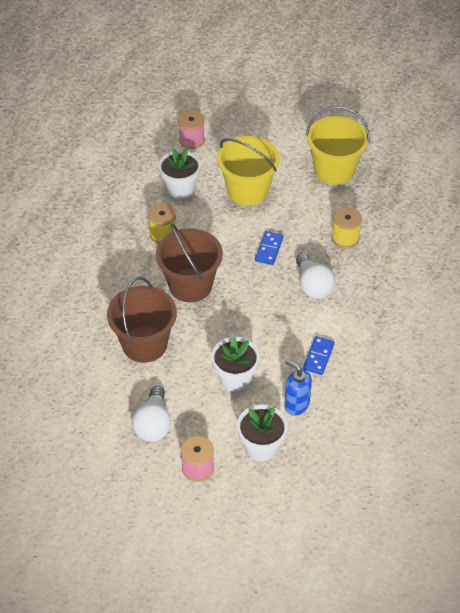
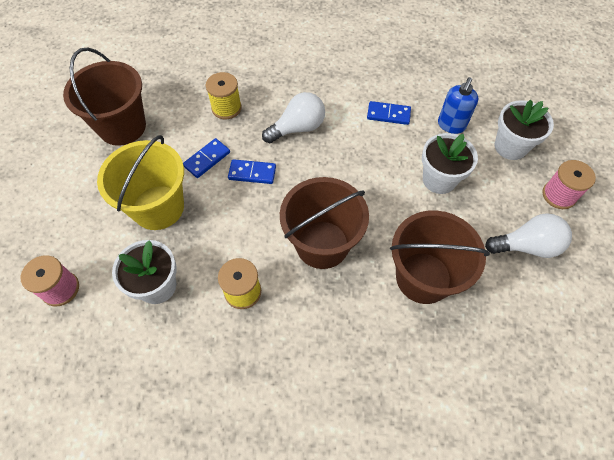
camera: 100 degrees left, 10 degrees up
(289, 221) = (207, 159): none -> blue domino
(334, 170) = (122, 127): yellow bucket -> brown bucket

